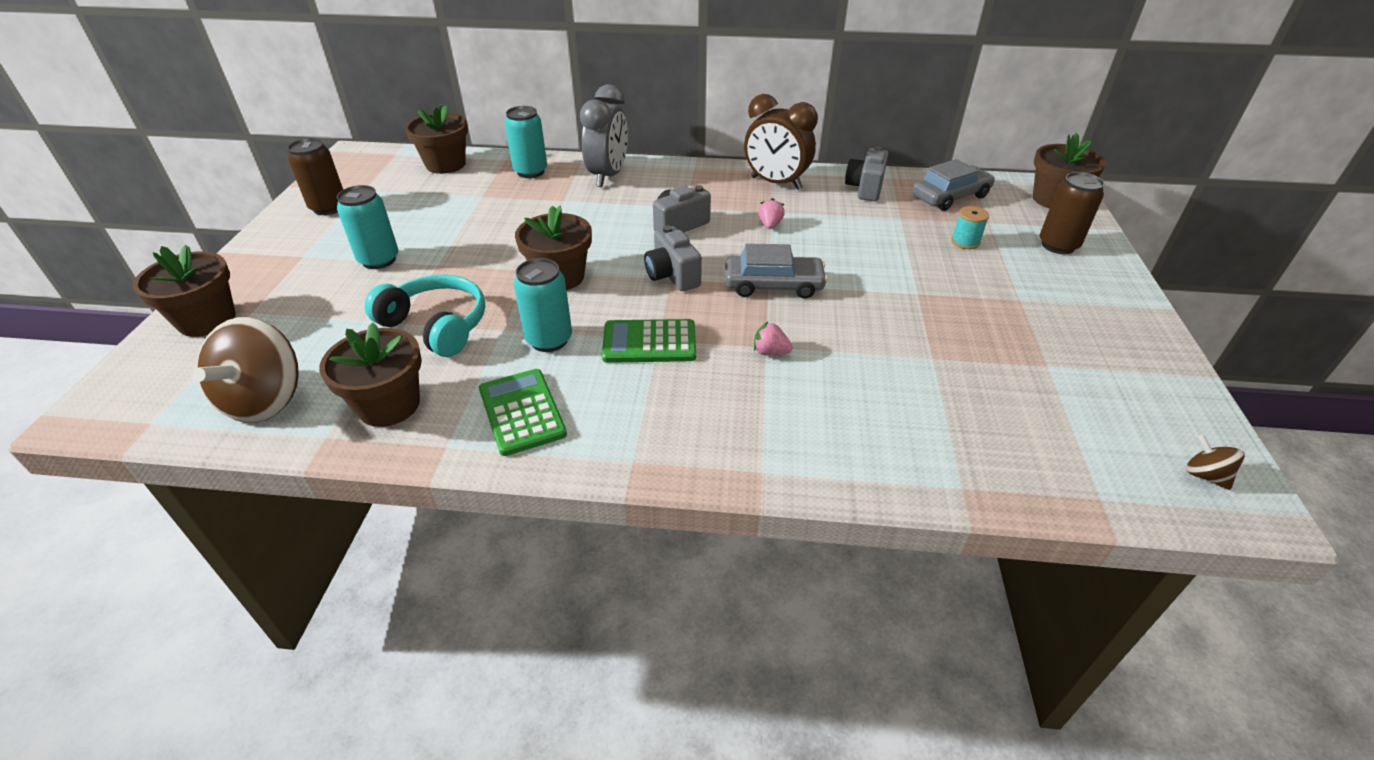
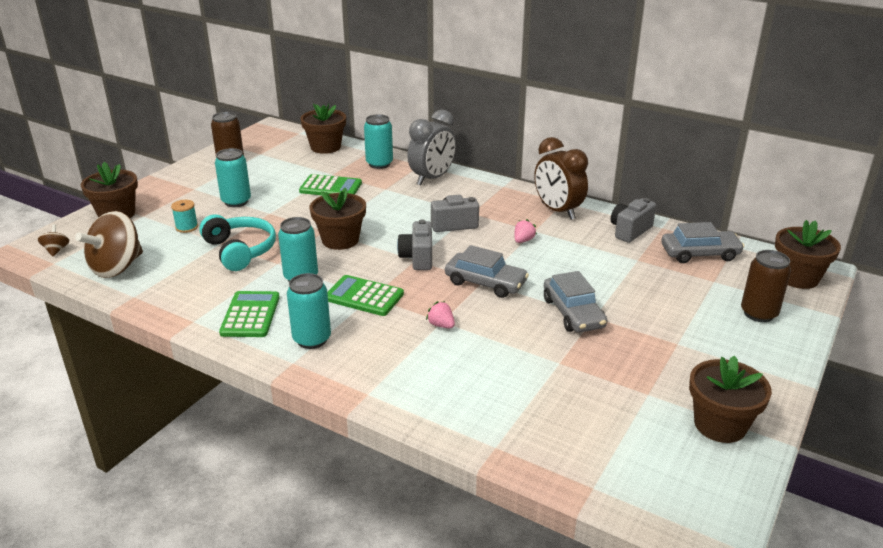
camera: 25 degrees right, 10 degrees down
(389, 405) = (179, 289): brown flower pot -> brown flower pot (720, 425)
(493, 213) = (330, 187): none -> green calculator
(631, 420) = (312, 339): none -> turquoise can
(893, 295) = (573, 313): none -> grey car
(965, 242) = (675, 291): turquoise spool -> turquoise spool (187, 227)
(1204, 475) = (696, 502): brown spinning top -> brown spinning top (56, 250)

